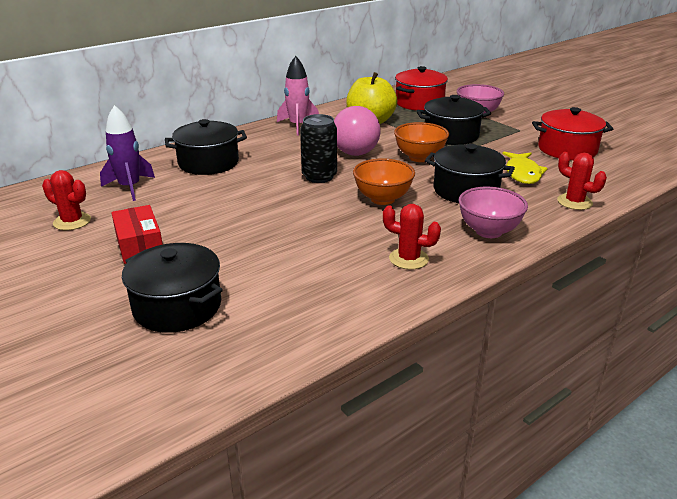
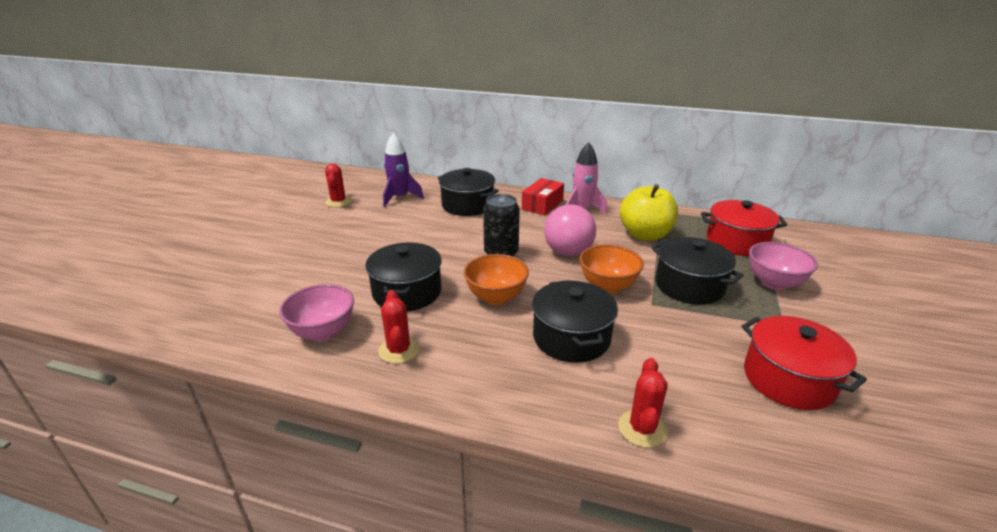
camera: 55 degrees right, 0 degrees up
(139, 245) = (326, 233): red box -> red box (542, 205)
(177, 306) = (259, 277): black pot -> black pot (407, 292)
(488, 231) = (497, 381): pink bowl -> pink bowl (323, 332)
(522, 173) = (664, 364): yellow fish -> none

